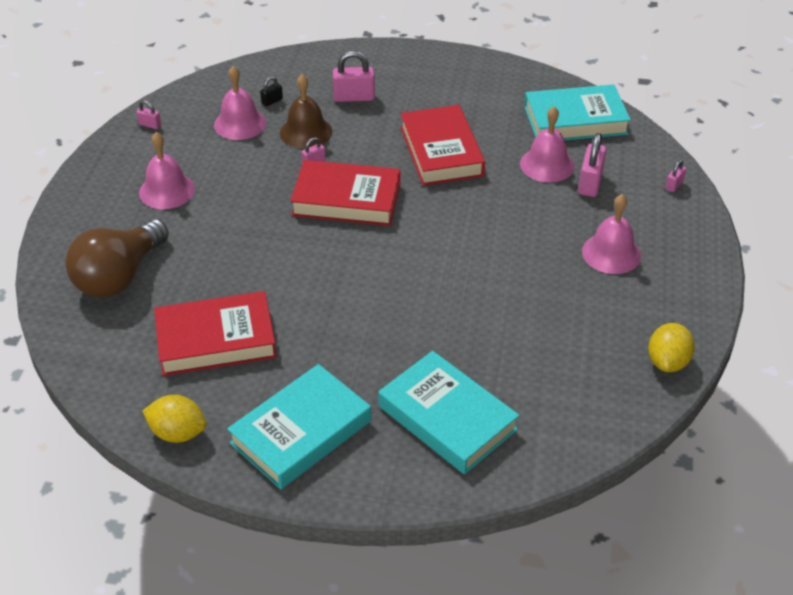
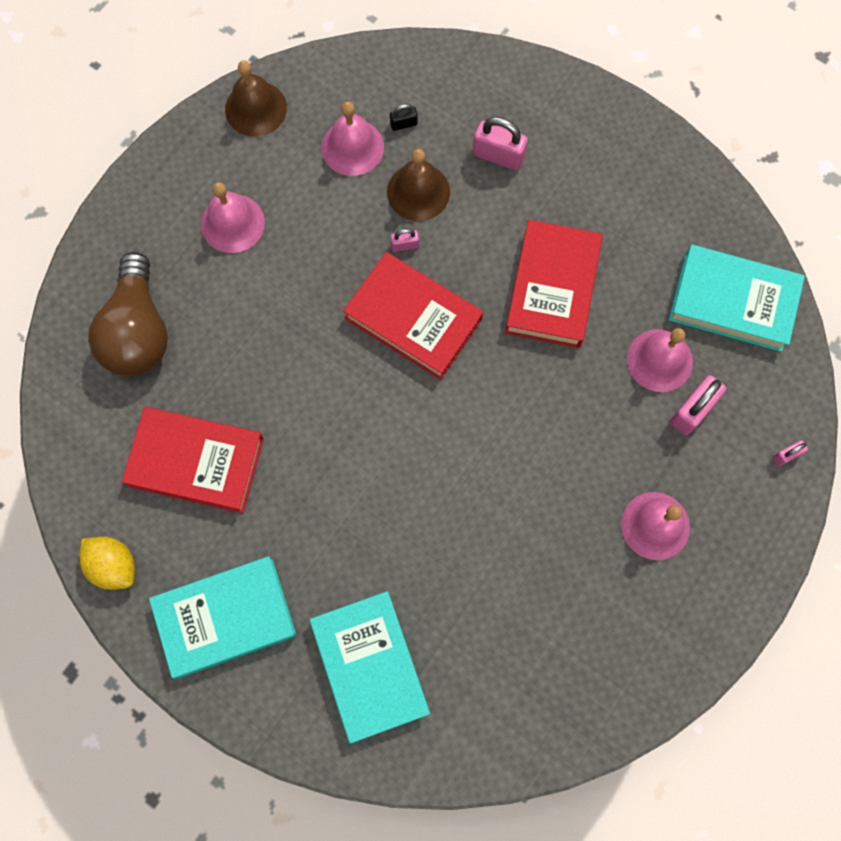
camera: 25 degrees right, 30 degrees up
(119, 276) = (138, 331): brown light bulb -> brown light bulb turned 60 degrees counterclockwise
(150, 125) = (255, 108): pink padlock -> brown bell
(667, 362) = (627, 700): yellow lemon -> none

